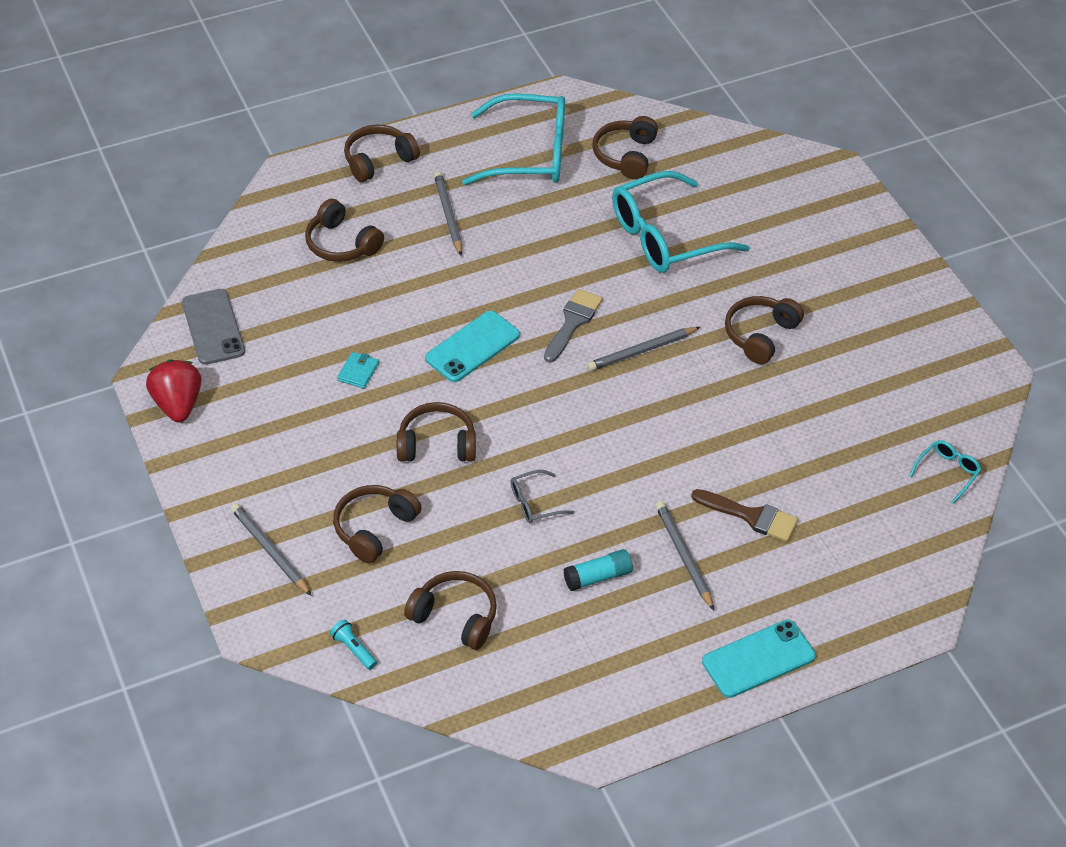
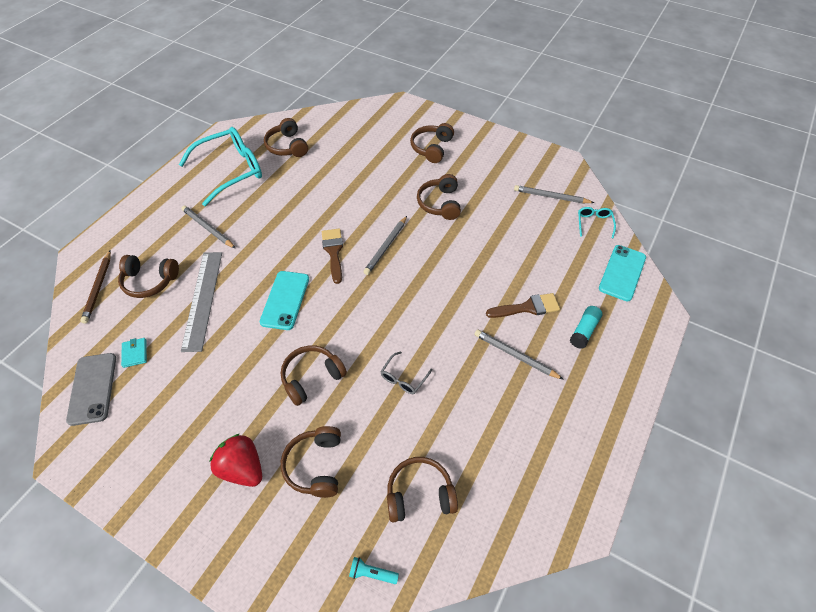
camera: 35 degrees left, 5 degrees up
(178, 405) = (102, 464): red strawberry -> red strawberry (242, 468)
(213, 327) = (92, 388): grey phone -> grey phone turned 45 degrees clockwise
(270, 550) = (253, 536): grey pencil -> grey pencil (551, 197)
(284, 222) = (98, 288): none -> brown pencil
(358, 372) = (222, 359): turquoise wallet -> turquoise wallet (135, 353)
(378, 160) = (138, 218): brown headphones -> brown headphones (431, 148)
(383, 295) = (202, 299): none -> grey ruler
(573, 322) = (333, 252): grey brush -> brown brush
(598, 577) = (481, 402): turquoise glue stick -> turquoise glue stick (584, 331)
(665, 237) = (345, 178): turquoise glasses -> none
(758, 659) = (611, 393): turquoise phone -> turquoise phone (622, 273)

